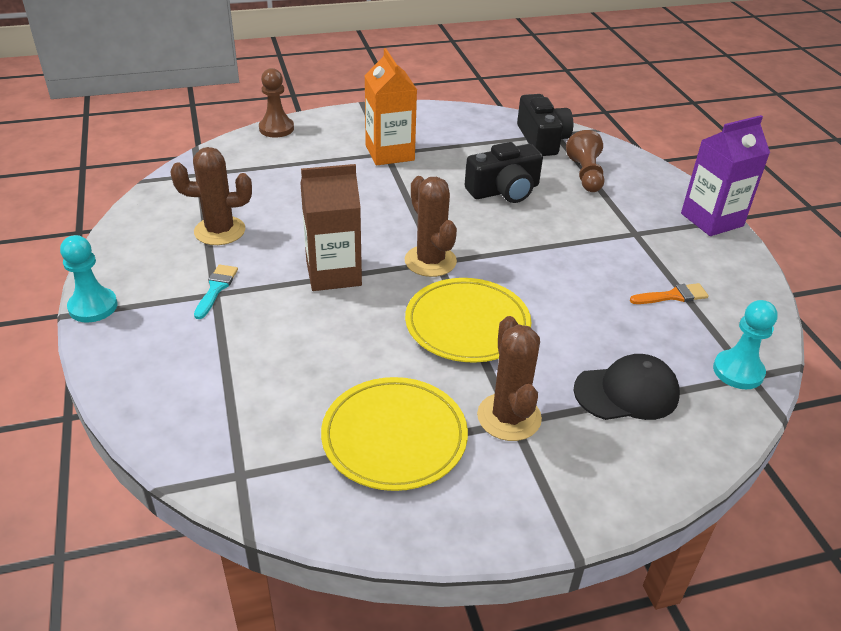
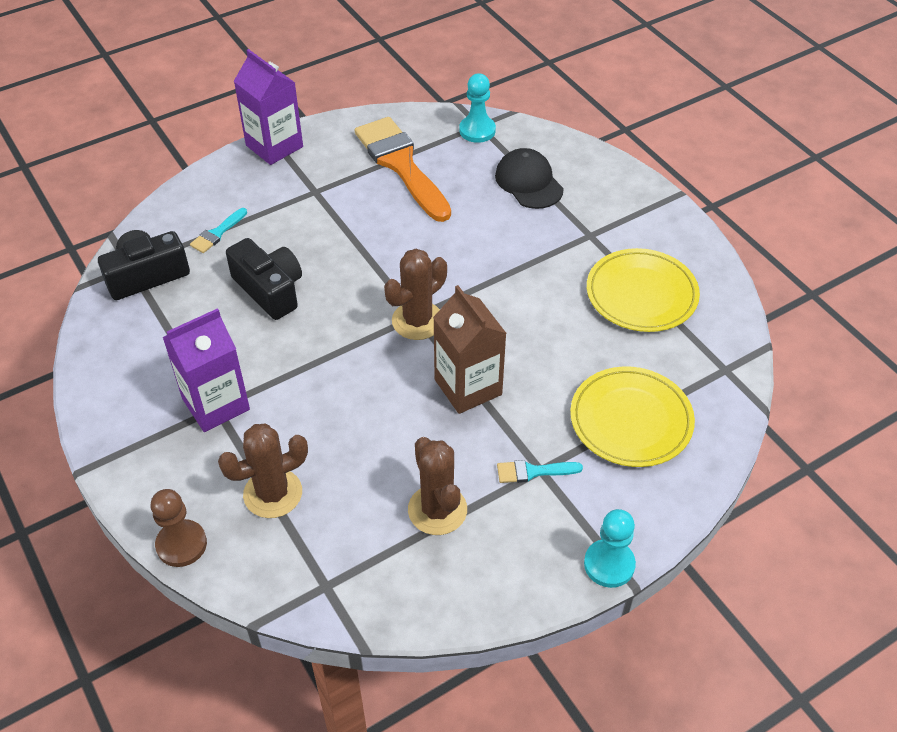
camera: 105 degrees left, 10 degrees up
(389, 153) = (216, 404): orange carton -> purple carton
(467, 324) = (496, 278): yellow plate -> yellow plate (631, 420)
(509, 417) = (587, 238): brown cactus -> brown cactus (273, 493)
(585, 175) = (217, 233): brown pawn -> turquoise brush
(673, 296) = (401, 165): orange brush -> orange brush, size x2.35

